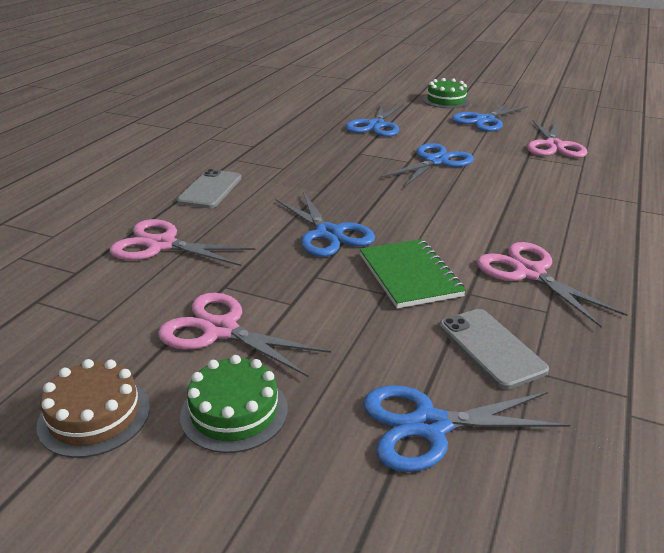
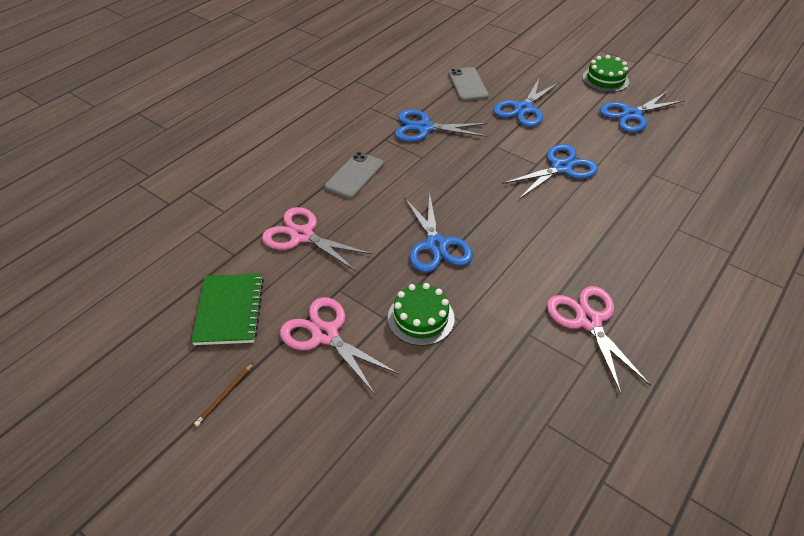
camera: 15 degrees right, 15 degrees up
(94, 415) = (225, 395): brown cake -> brown pencil
(234, 411) = (316, 413): green cake -> green cake (421, 318)
(410, 275) = (487, 305): green notebook -> green notebook (230, 310)
(429, 426) = (447, 457): blue scissors -> blue scissors (424, 128)
(491, 348) = (522, 394): grey phone -> grey phone (467, 84)
(553, 146) = (685, 161): pink scissors -> none

